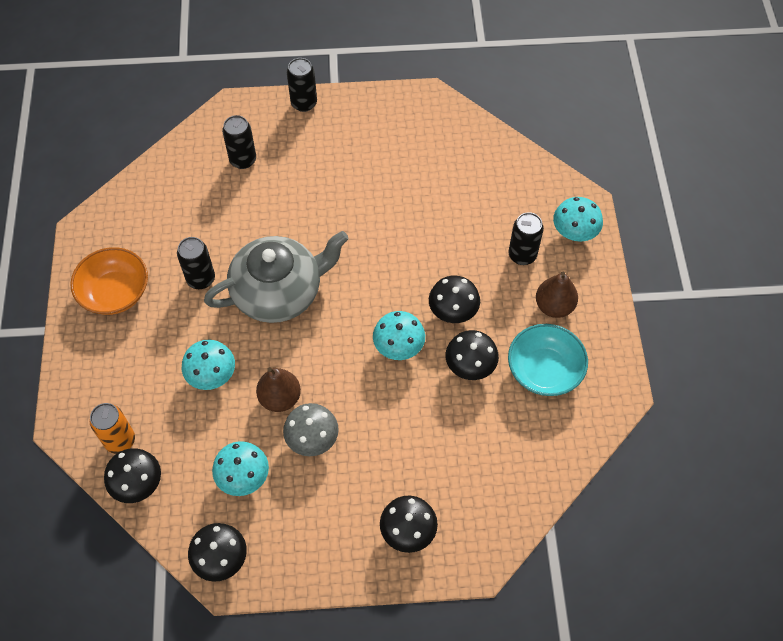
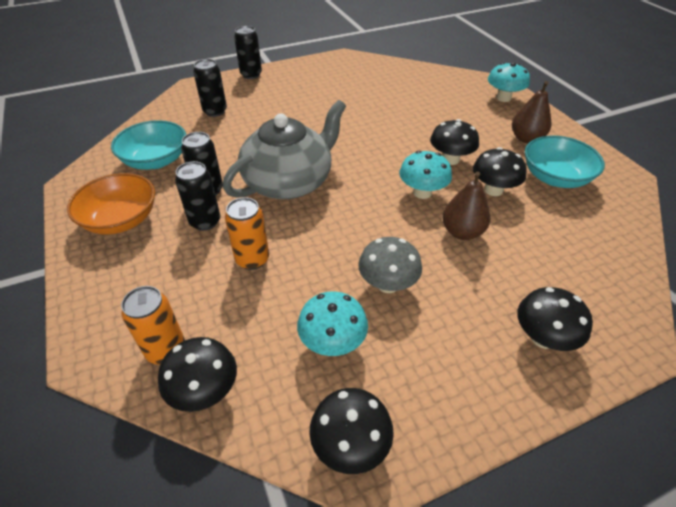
camera: 20 degrees left, 15 degrees down
(163, 221) = (156, 160): none -> turquoise bowl
(212, 375) = (252, 259): turquoise mushroom -> orange can
(280, 398) = (334, 259): brown pear -> brown pear (462, 232)
(522, 255) = (477, 117): black can -> black can (205, 222)

